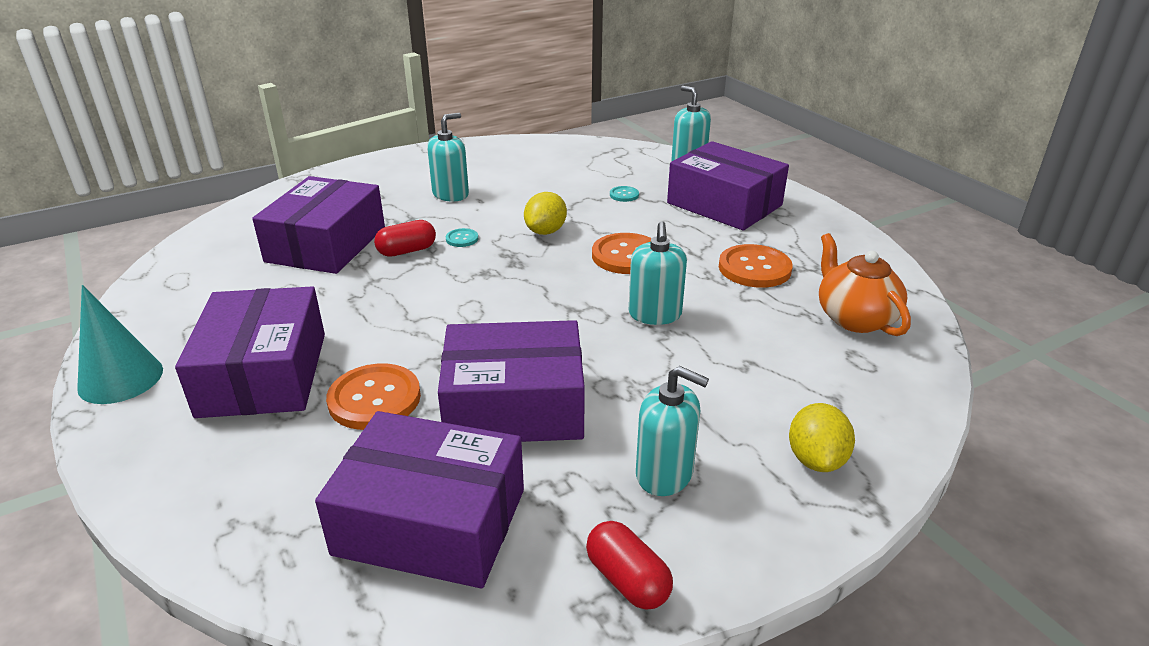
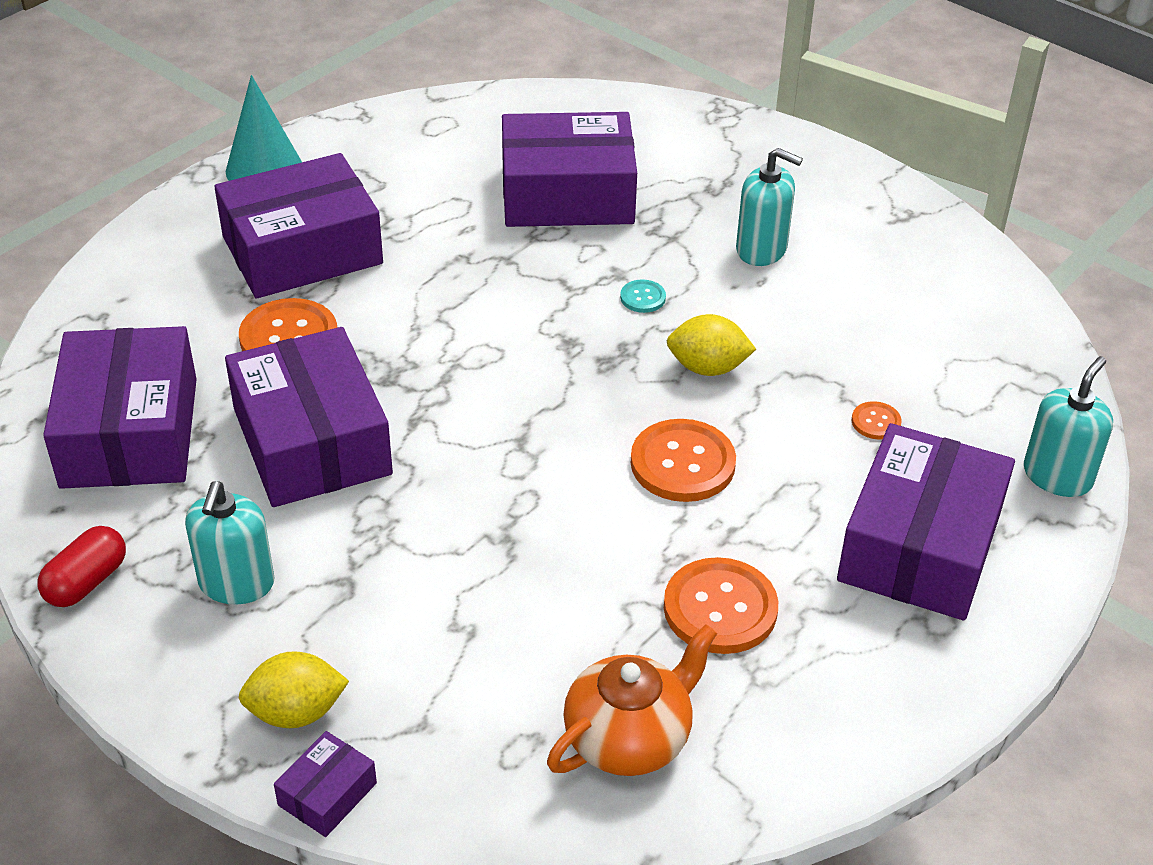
camera: 70 degrees right, 10 degrees up
(407, 251) = (586, 262): red capsule -> none
(624, 195) = (876, 422): turquoise button -> orange button
(655, 314) = (543, 520): turquoise soap dispenser -> none
(899, 455) = (327, 794): none -> purple box

